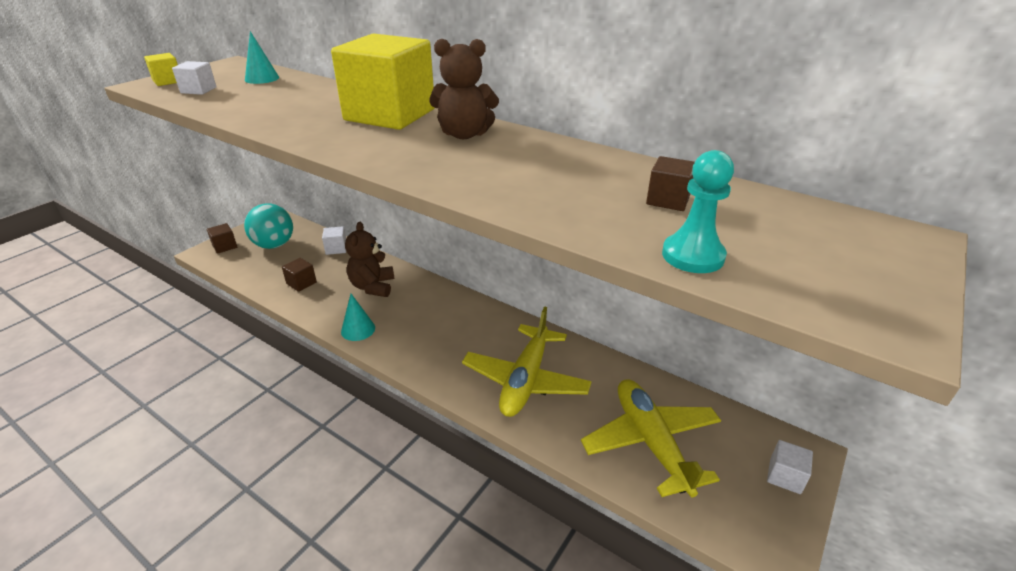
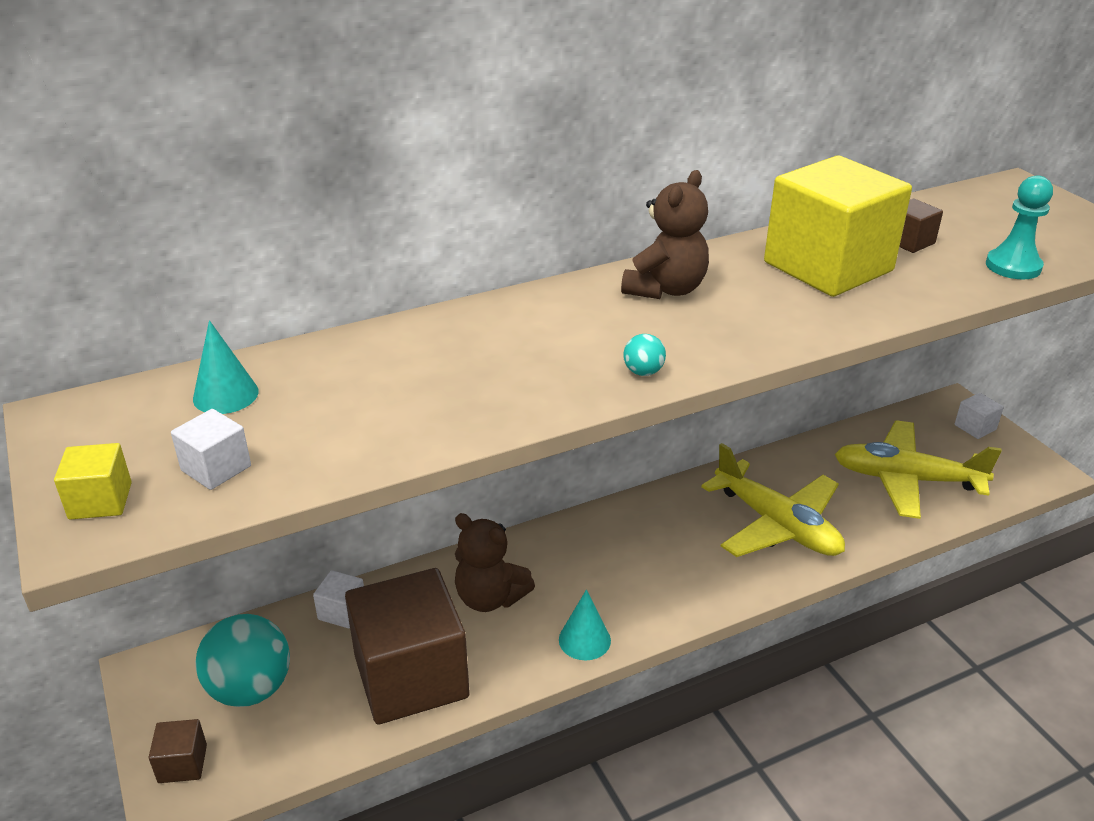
camera: 60 degrees left, 0 degrees up
(301, 283) = (411, 676): brown cube -> brown cube, size x2.45
(346, 147) = (643, 372): none -> turquoise ball
(390, 115) = (545, 320): yellow cube -> yellow cube (828, 267)

